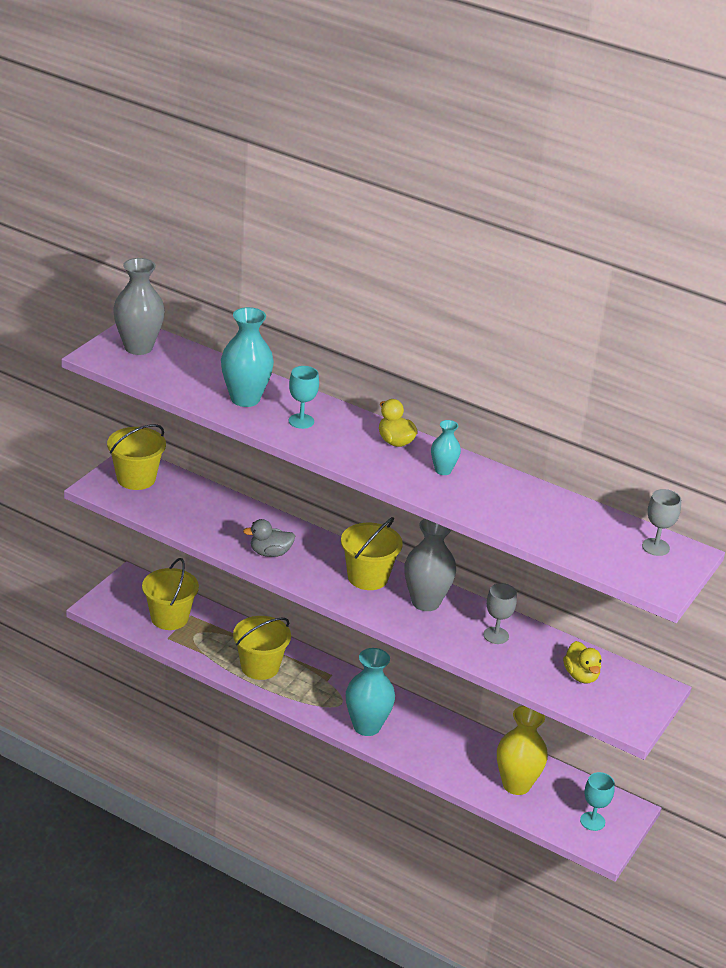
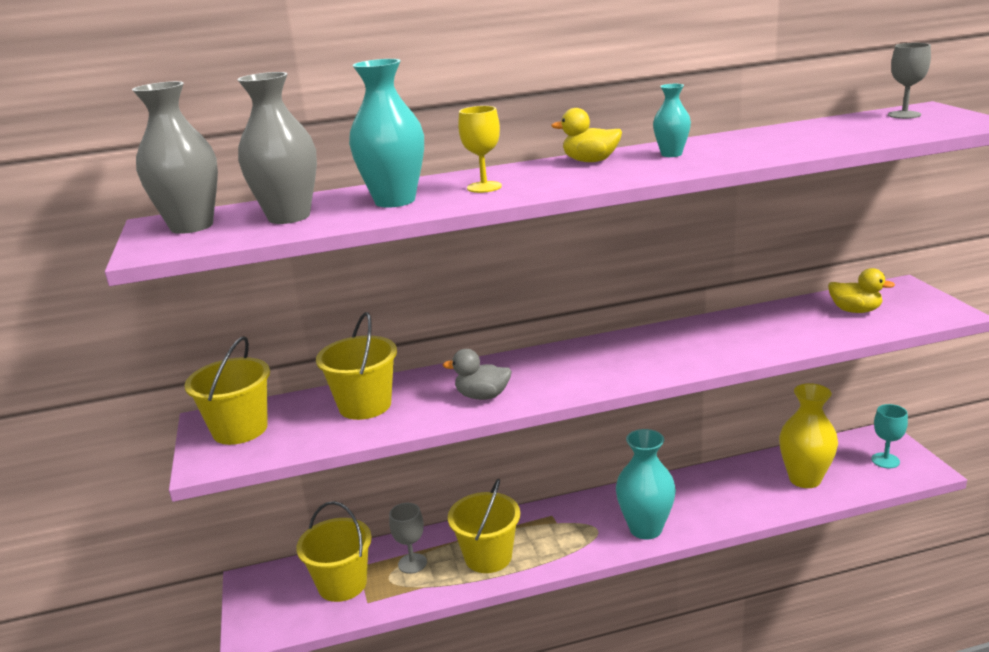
camera: 40 degrees left, 10 degrees down
(270, 553) = (482, 396): grey duck -> grey duck turned 60 degrees clockwise
(301, 421) = (484, 187): turquoise goblet -> yellow goblet
(368, 577) = (592, 358): yellow bucket -> yellow bucket (365, 405)
(425, 602) = (666, 343): grey vase -> grey vase (289, 217)
(496, 635) = (756, 328): grey goblet -> grey goblet (412, 563)

